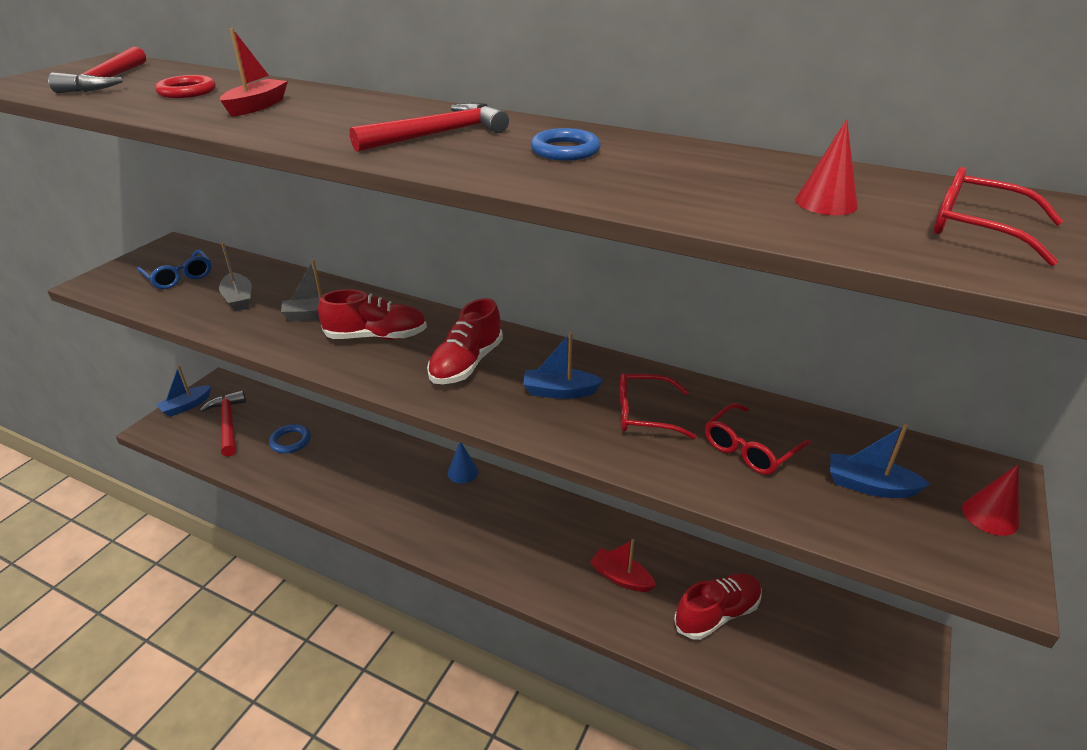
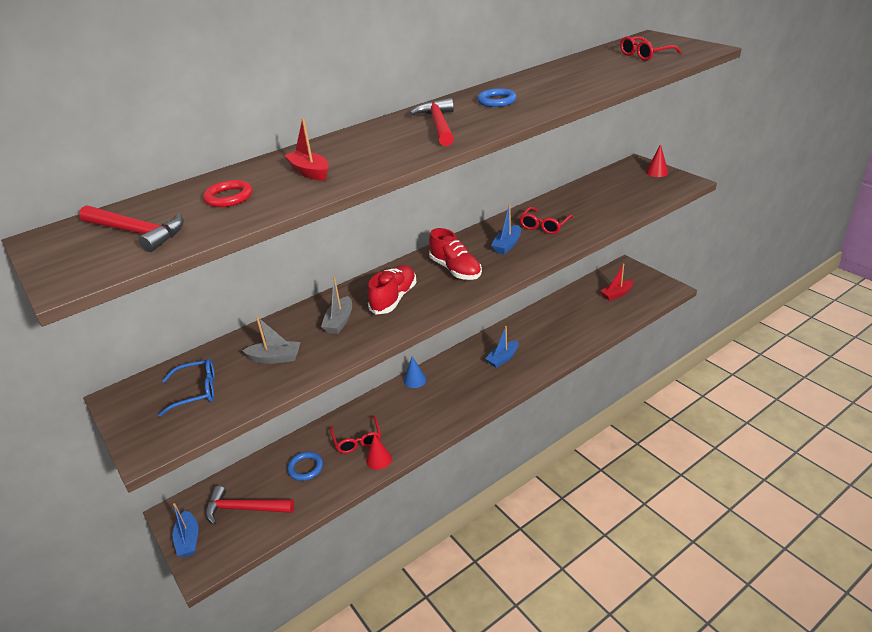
camera: 60 degrees left, 0 degrees up
(621, 577) = (543, 338): red boat -> red boat (617, 294)
(717, 614) = (584, 314): red shoe -> none
(750, 448) = (588, 206): red glasses -> red glasses (357, 439)
(826, 203) = (605, 69): red cone -> red cone (379, 459)
(869, 486) = (627, 189): blue boat -> blue boat (503, 358)

